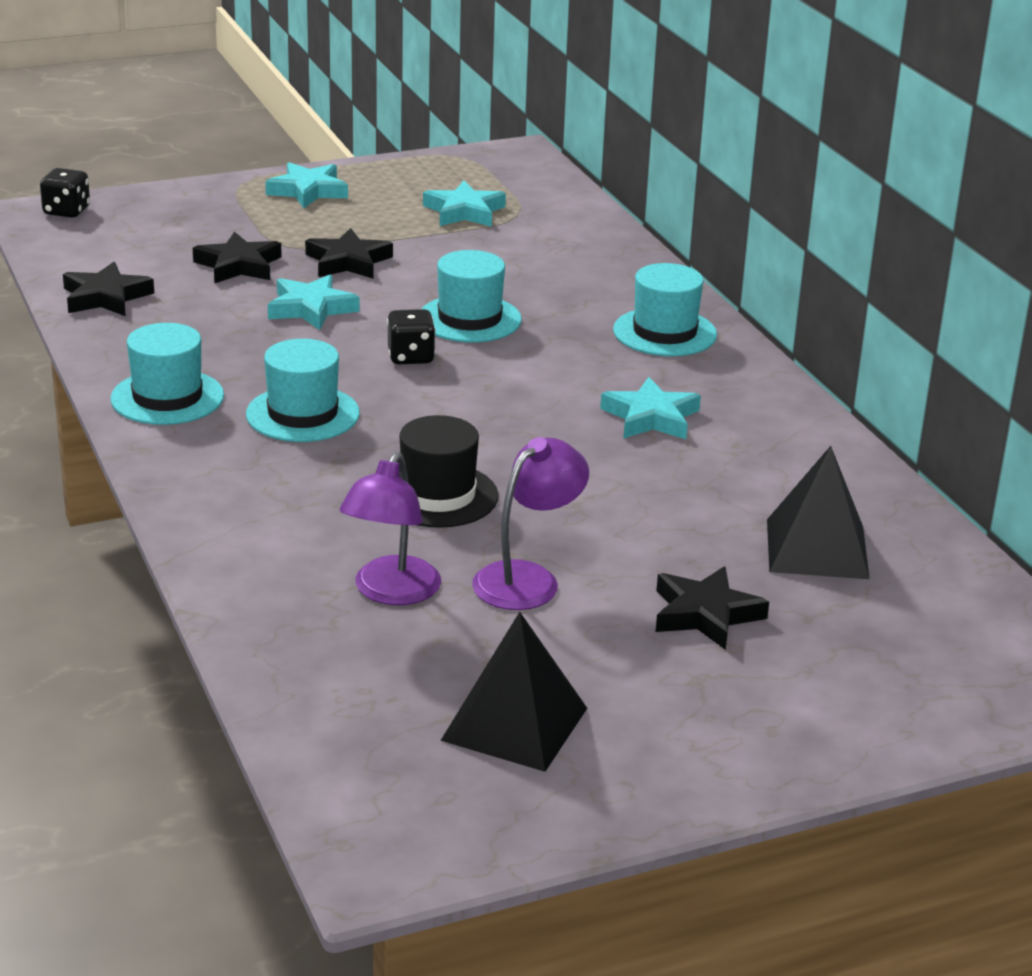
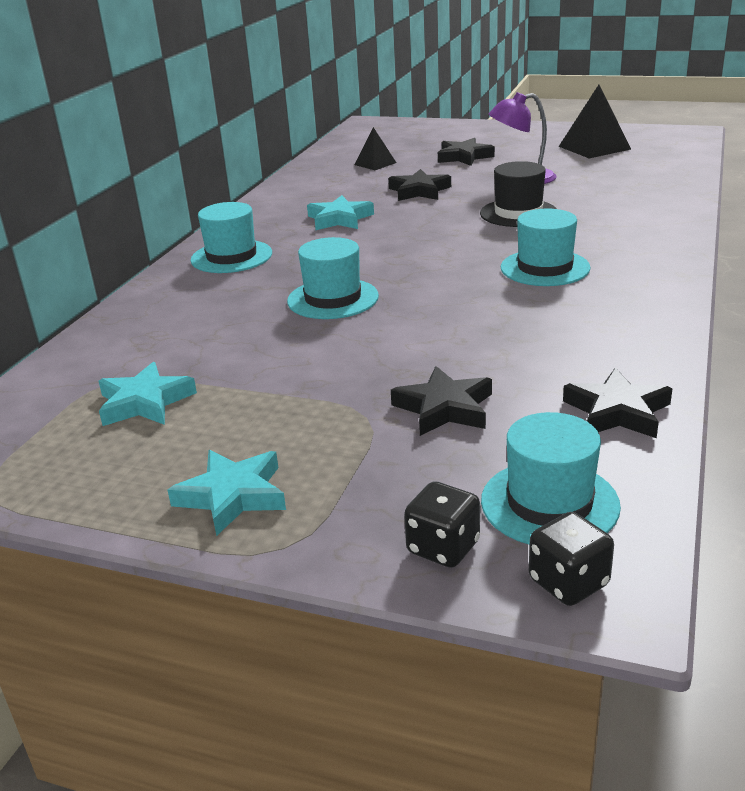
camera: 135 degrees left, 0 degrees up
(167, 397) = (634, 302): turquoise hat -> turquoise hat (549, 503)
(311, 308) = (437, 341): turquoise star -> none
(348, 262) = (339, 379): black star -> black star (419, 191)
(391, 592) = (596, 186): purple lamp -> none
(411, 357) = (419, 284): black dice -> black dice (443, 547)
(817, 548) = (375, 163): black pyramid -> black pyramid, size x0.59

